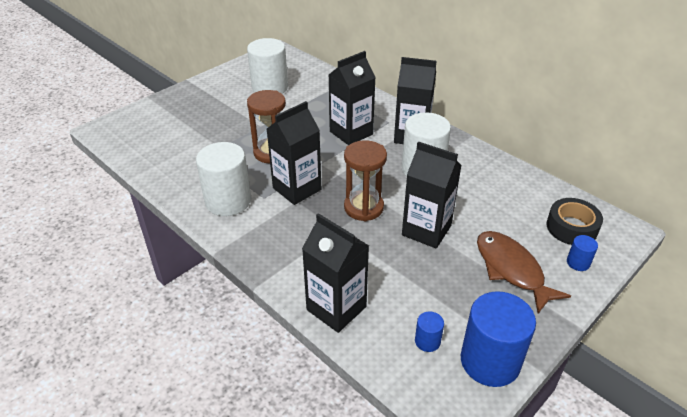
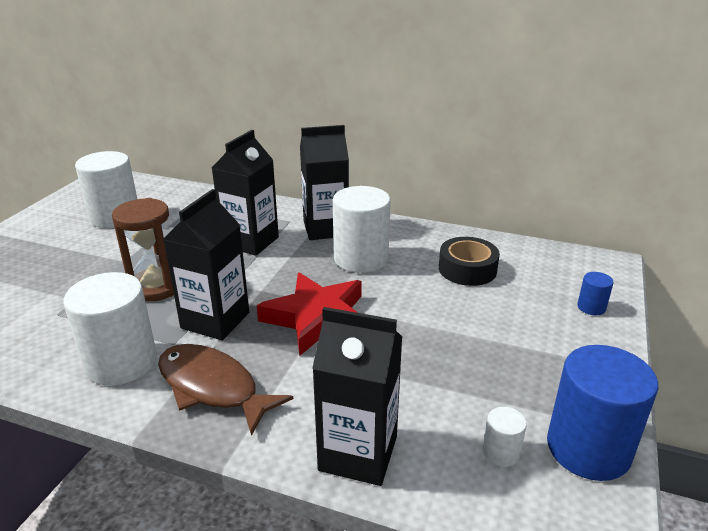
camera: 25 degrees left, 10 degrees down
(363, 207) = (317, 318): brown hourglass -> red star
(426, 230) = (409, 322): black carton -> none
(427, 341) = (501, 452): blue cylinder -> white cylinder
(511, 269) = (532, 335): brown fish -> brown fish (212, 387)
(571, 227) = (558, 275): black tape -> black tape (467, 269)

